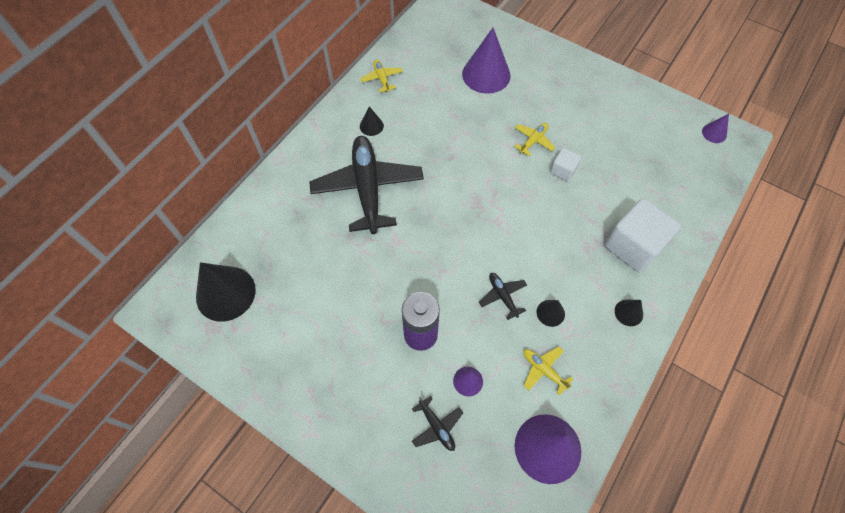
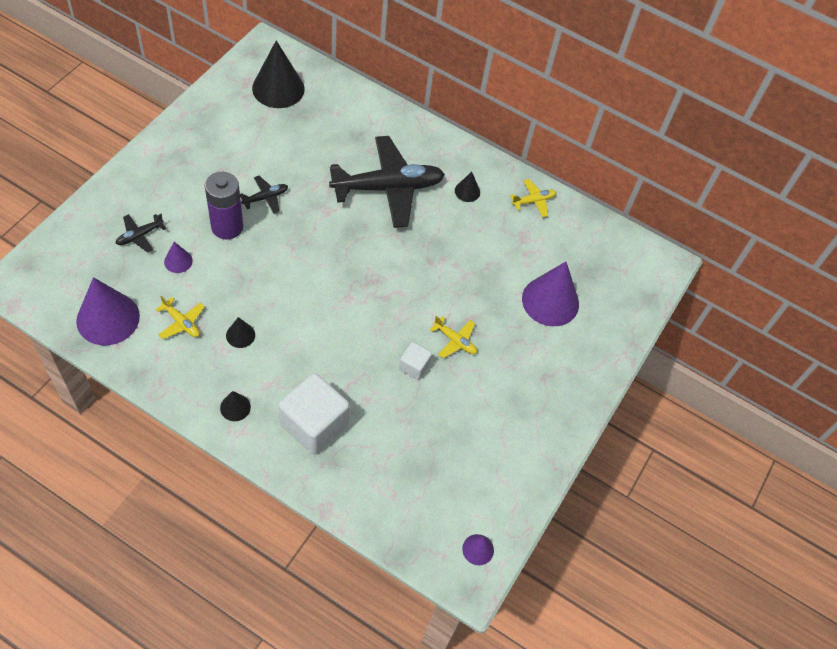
camera: 80 degrees right, 5 degrees down
(502, 296) = (261, 295): black plane -> black plane (265, 198)
(543, 370) = (181, 323): yellow plane -> yellow plane turned 90 degrees clockwise

